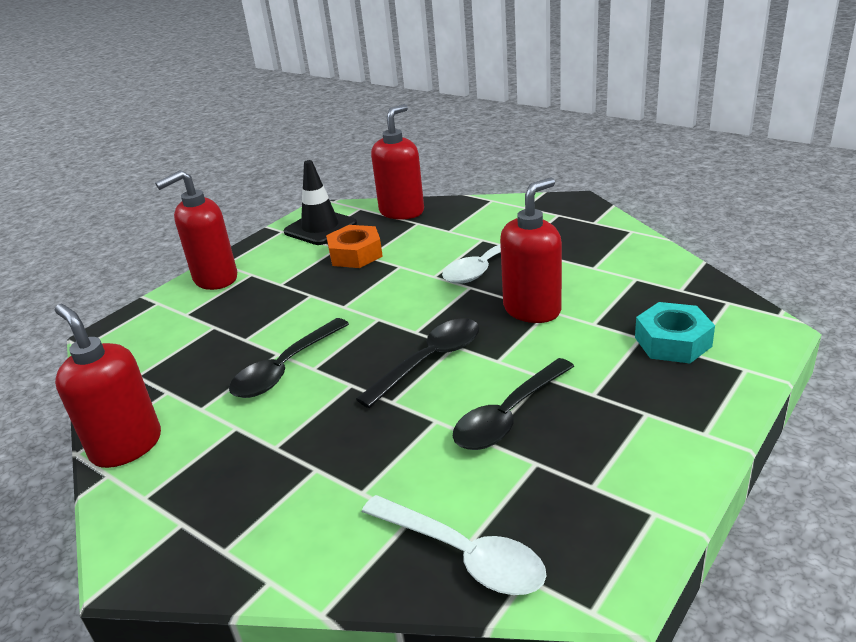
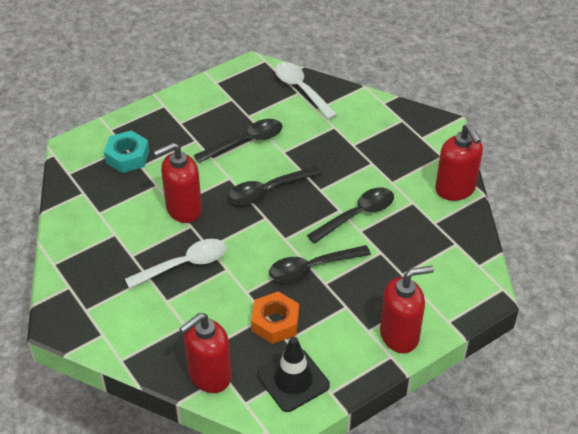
camera: 165 degrees left, 15 degrees up
(331, 302) = (312, 268): none -> black spoon

